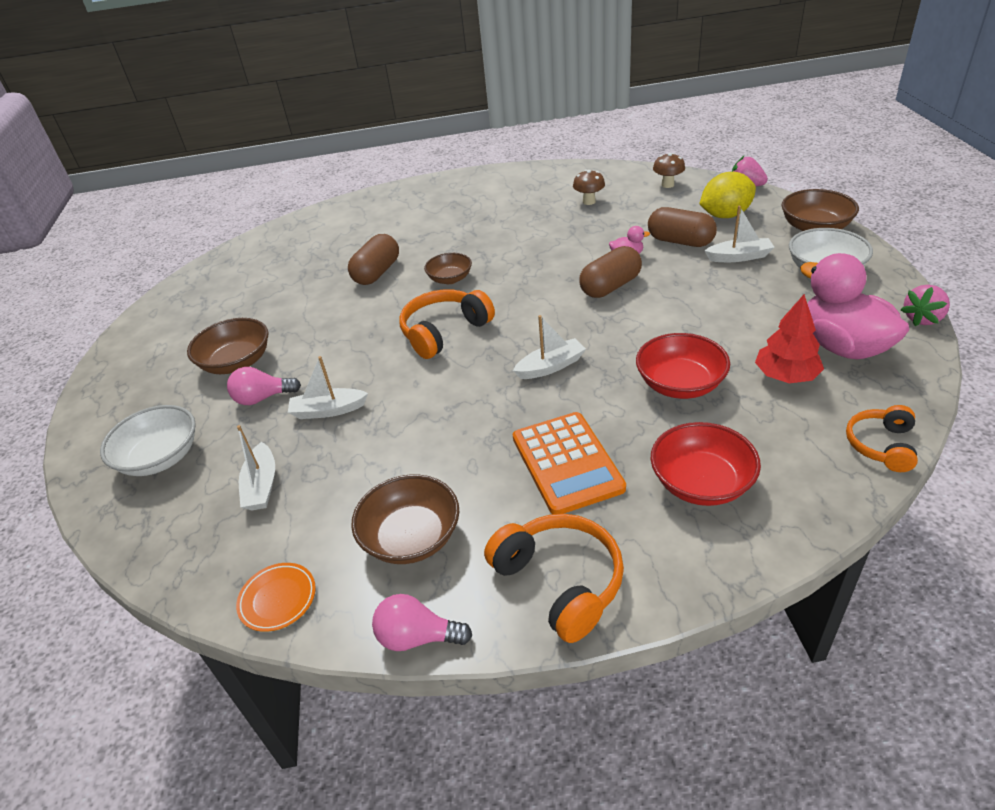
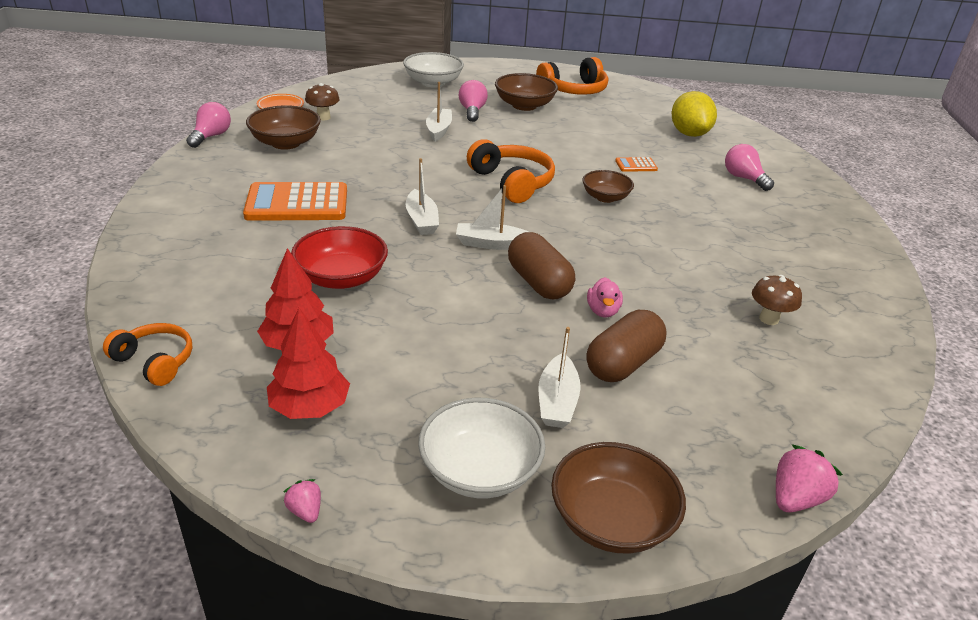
camera: 95 degrees right, 5 degrees down
(262, 485) = (378, 107): white boat -> white boat (491, 244)
(377, 273) = (636, 165): brown capsule -> orange calculator
(383, 223) = (743, 178): none -> pink light bulb
(560, 582) = (197, 180): orange headphones -> orange headphones (574, 90)
(667, 185) = (816, 408): brown mushroom -> brown mushroom (323, 117)
(701, 483) = (218, 252): red bowl -> none
(725, 215) = (688, 433): yellow lemon -> yellow lemon (689, 134)
(842, 346) = (310, 406): pink duck -> red tree
(922, 319) = (305, 511): pink strawberry -> pink strawberry, size x0.59

